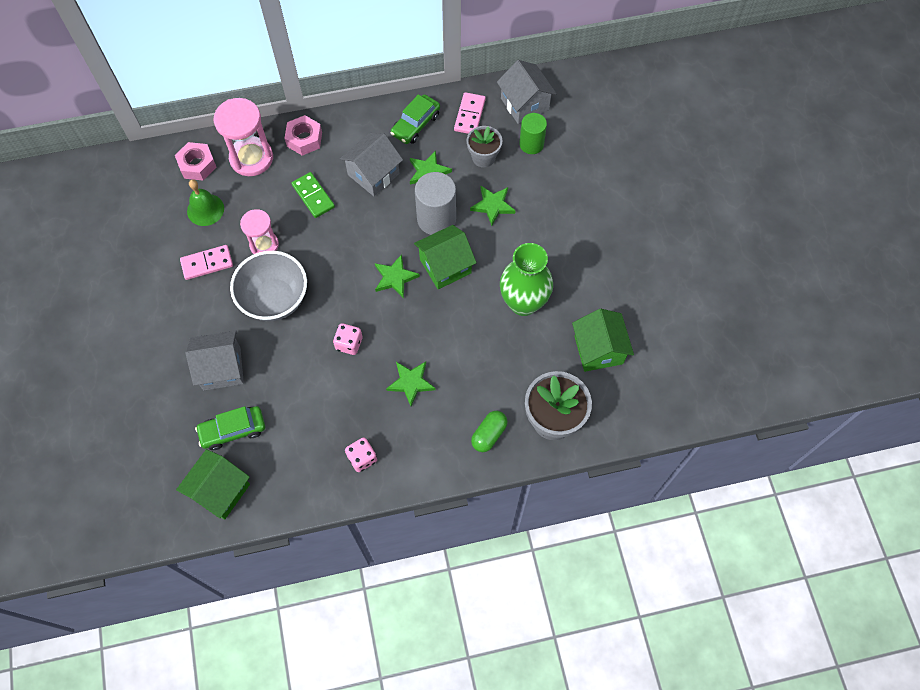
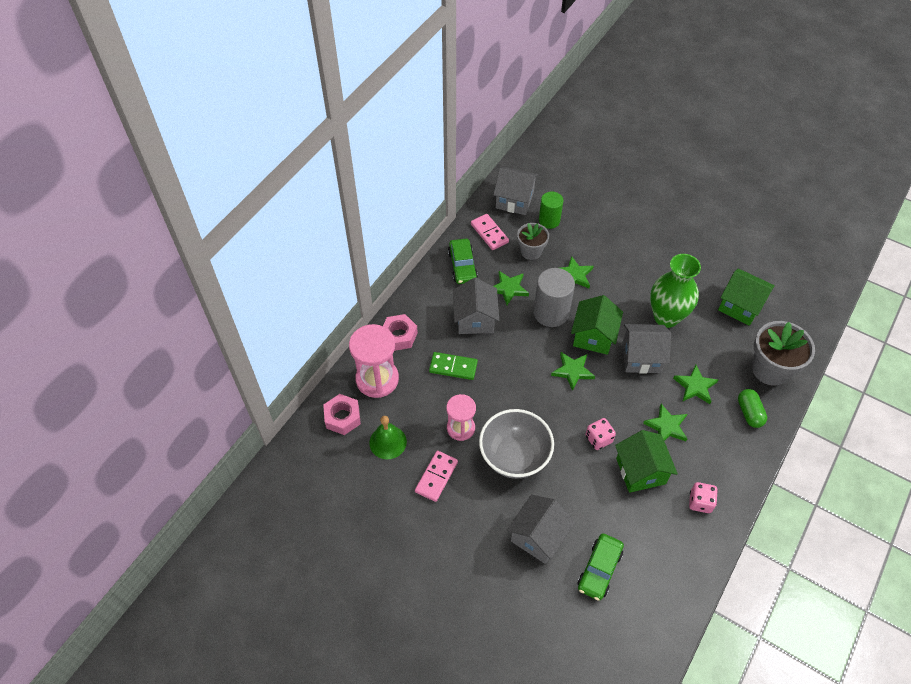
camera: 45 degrees left, 10 degrees down
(220, 491) = (643, 618): green house -> green house (640, 471)
(461, 315) = (641, 357): none -> grey house
(473, 375) = (695, 386): none -> green star

